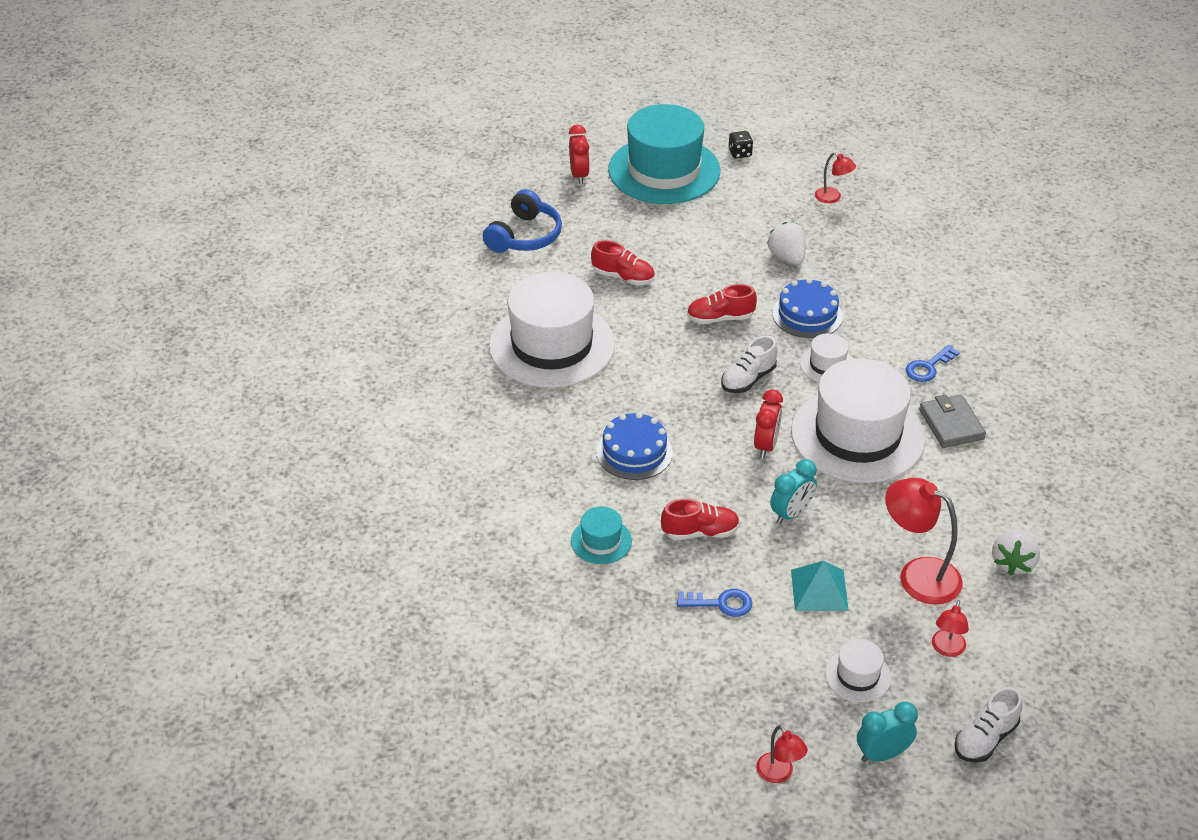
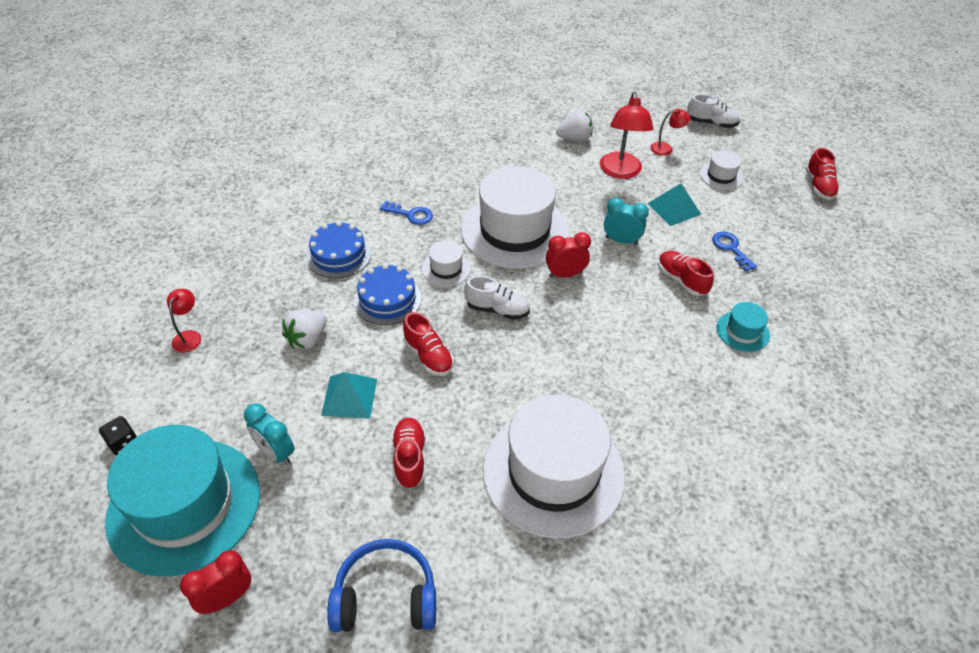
camera: 120 degrees left, 5 degrees up
(634, 452) = (638, 349): blue cake -> blue cake (339, 255)
(706, 263) = (349, 397): none -> turquoise pyramid
(779, 774) = (819, 186): red lamp -> red shoe
(882, 754) = (761, 154): turquoise clock -> turquoise clock (276, 453)
(951, 424) = (467, 189): grey wallet -> none

